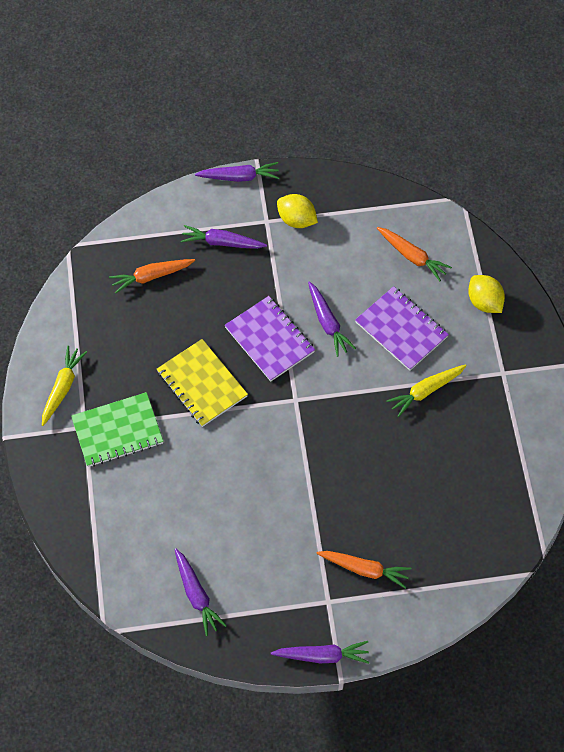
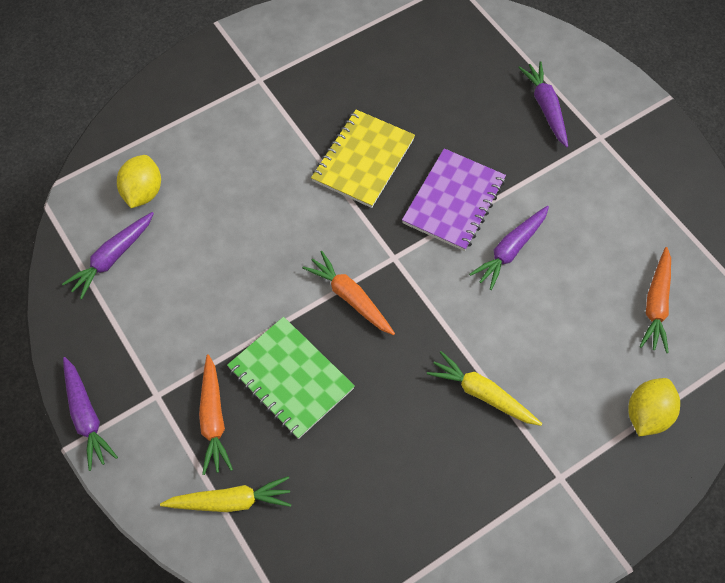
camera: 65 degrees right, 0 degrees up
(62, 387) = (293, 43): yellow carrot -> yellow carrot (231, 501)
(117, 431) = (269, 109): green notebook -> green notebook (291, 378)
(151, 276) = (464, 63): orange carrot -> orange carrot (350, 297)
(239, 177) = (637, 90): purple carrot -> none
(296, 220) = (622, 165): yellow lemon -> yellow lemon (143, 192)
(401, 330) = (549, 332): purple notebook -> none

